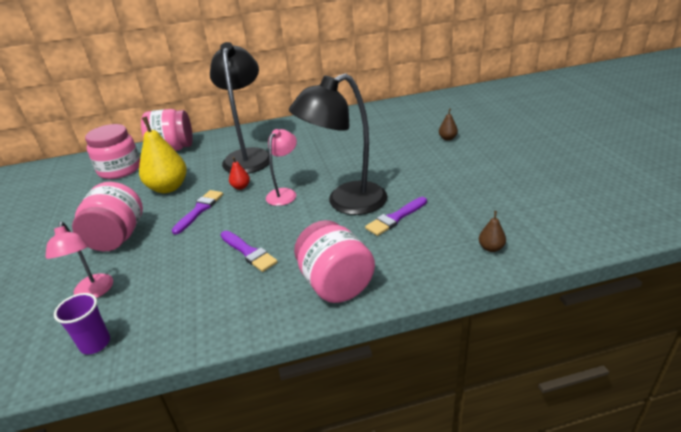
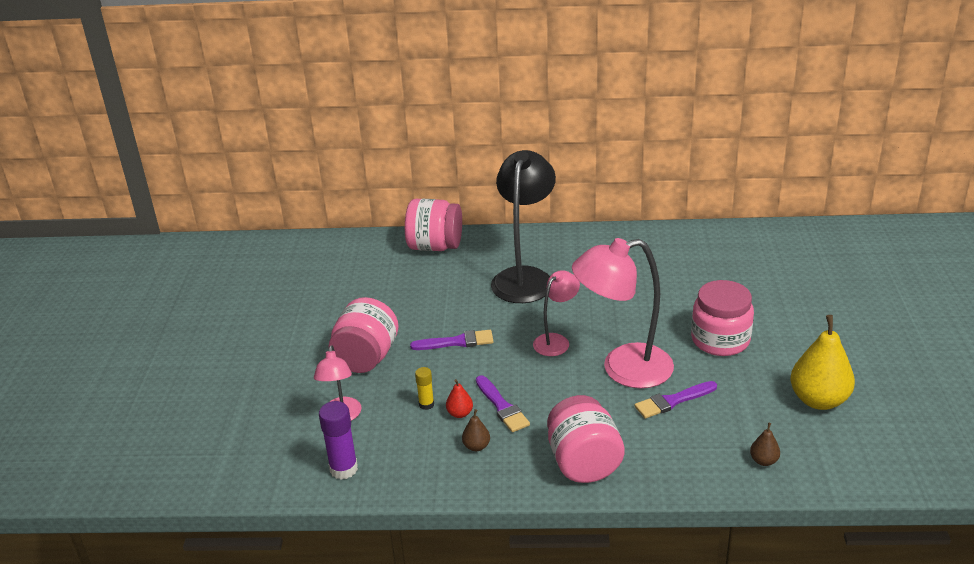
camera: 15 degrees right, 0 degrees up
(95, 344) = (343, 469): purple cup -> purple glue stick
(120, 169) = (371, 265): pink jar -> pink jar (720, 340)
(168, 188) = (425, 303): yellow pear -> yellow pear (819, 400)
(177, 265) = (426, 404): none -> yellow glue stick
(199, 210) = (457, 342): purple brush -> purple brush turned 45 degrees clockwise
(241, 187) = (508, 320): red pear -> red pear (460, 413)
(346, 203) = (623, 369): black lamp -> pink lamp
(447, 138) = (781, 303): brown pear -> brown pear (476, 446)

